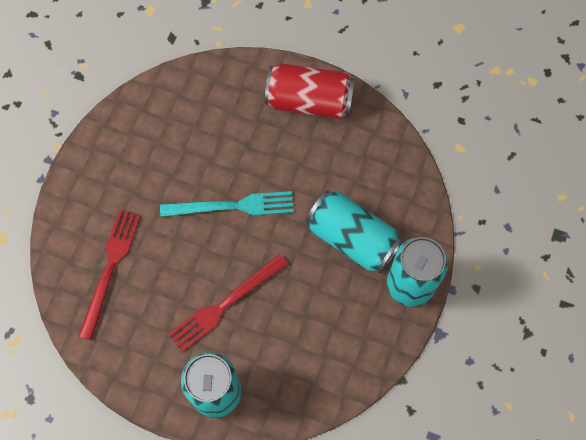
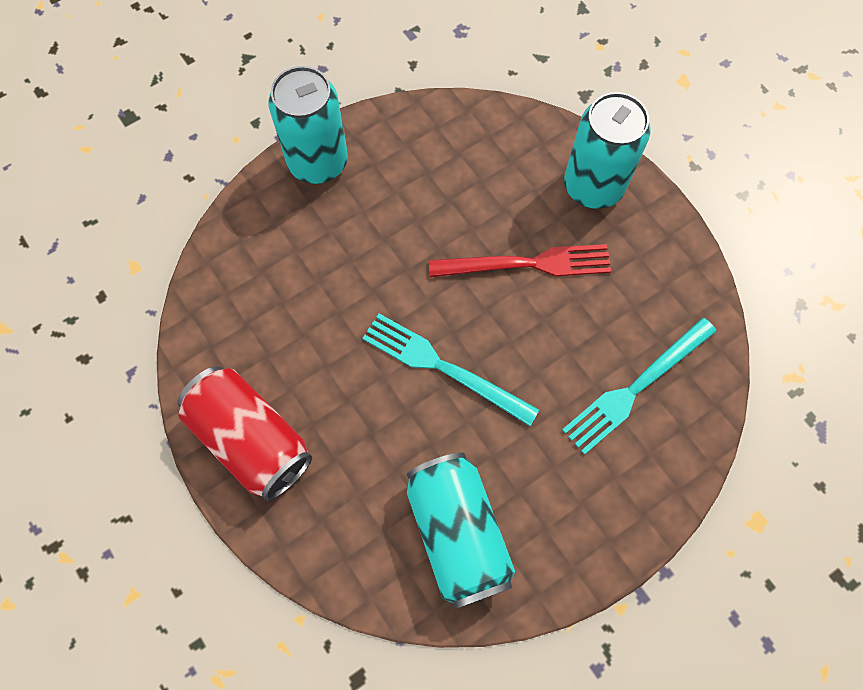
camera: 145 degrees left, 0 degrees up
(110, 268) = (636, 387): red fork -> turquoise fork
(352, 238) = (337, 244): turquoise can -> turquoise can (457, 533)

